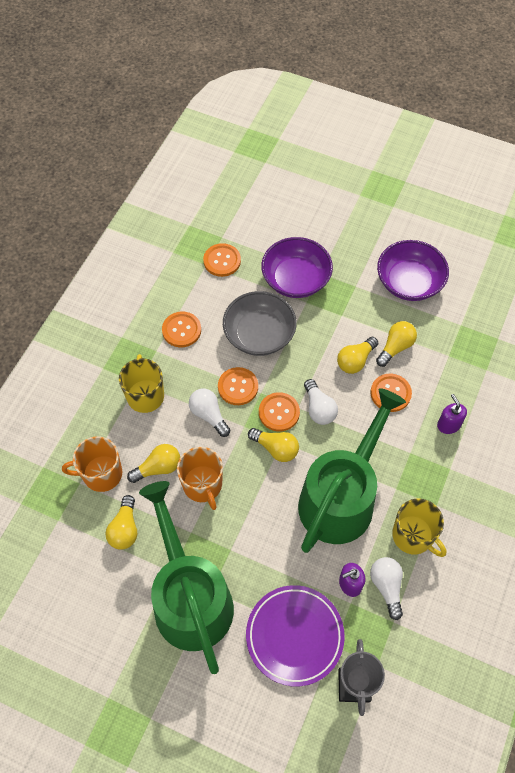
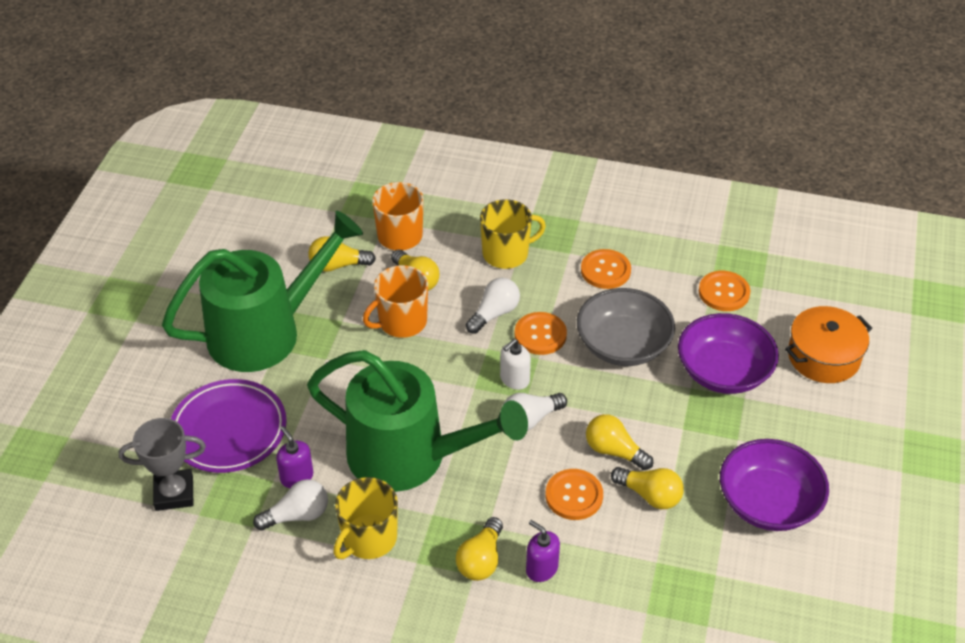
camera: 80 degrees right, 15 degrees down
(275, 448) = (463, 383): yellow light bulb -> yellow light bulb (481, 560)
(279, 412) = (514, 379): orange button -> white soap dispenser
(293, 220) = (823, 357): none -> orange pot
(448, 425) = (541, 568): purple soap dispenser -> purple soap dispenser turned 105 degrees counterclockwise

